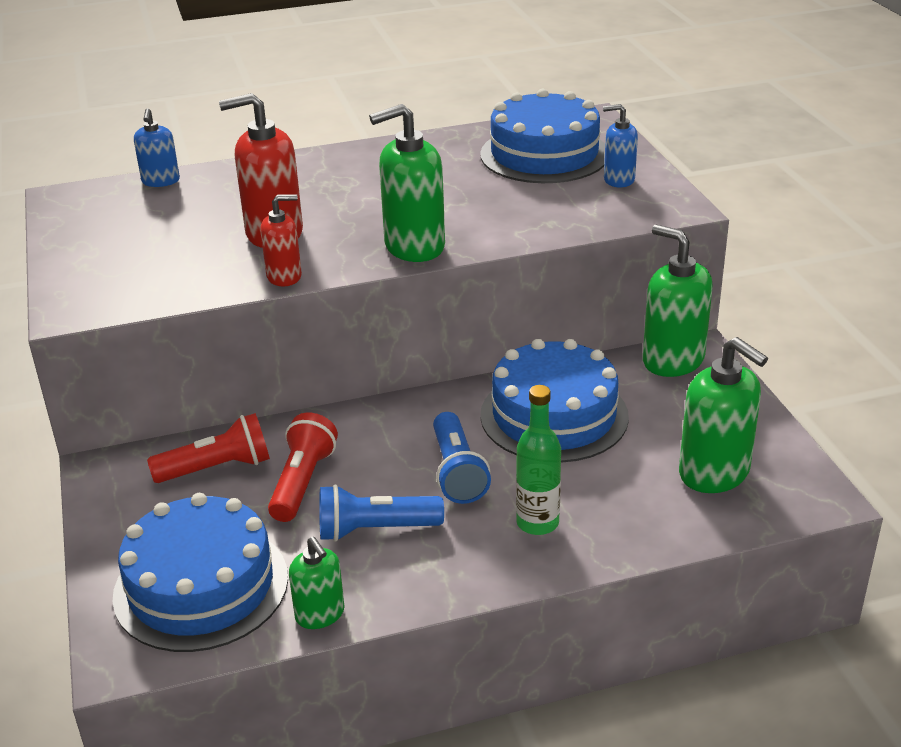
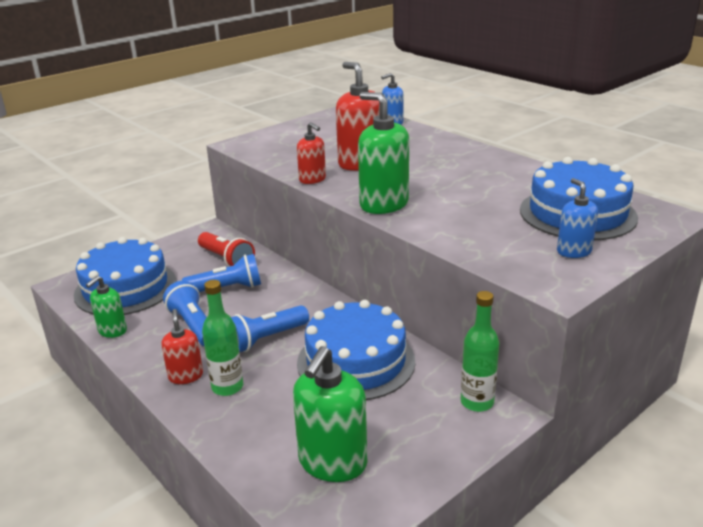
camera: 65 degrees right, 5 degrees down
(302, 482) = (227, 289): red flashlight -> blue flashlight
(489, 555) = (185, 376): none -> red soap dispenser
(672, 360) = (477, 402): green soap dispenser -> green bottle

